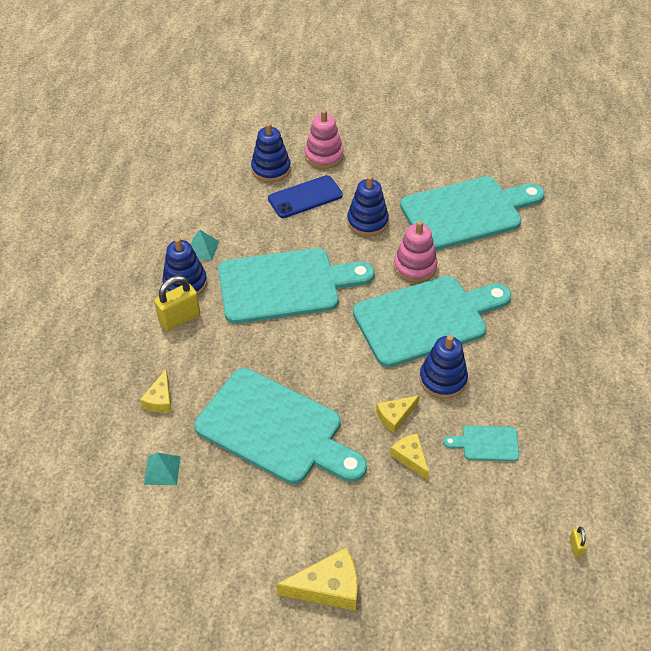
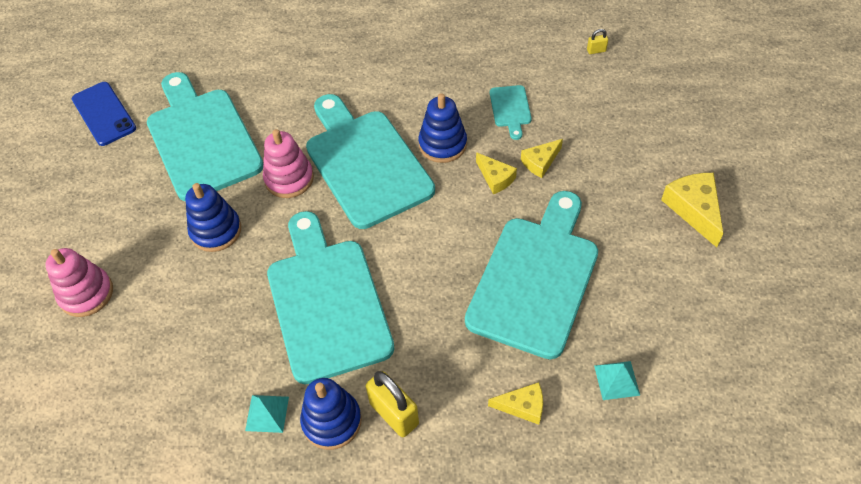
camera: 95 degrees left, 5 degrees up
(271, 169) = (107, 355): blue stacking toy -> none
(305, 197) = (168, 304): blue phone -> blue phone (104, 114)

